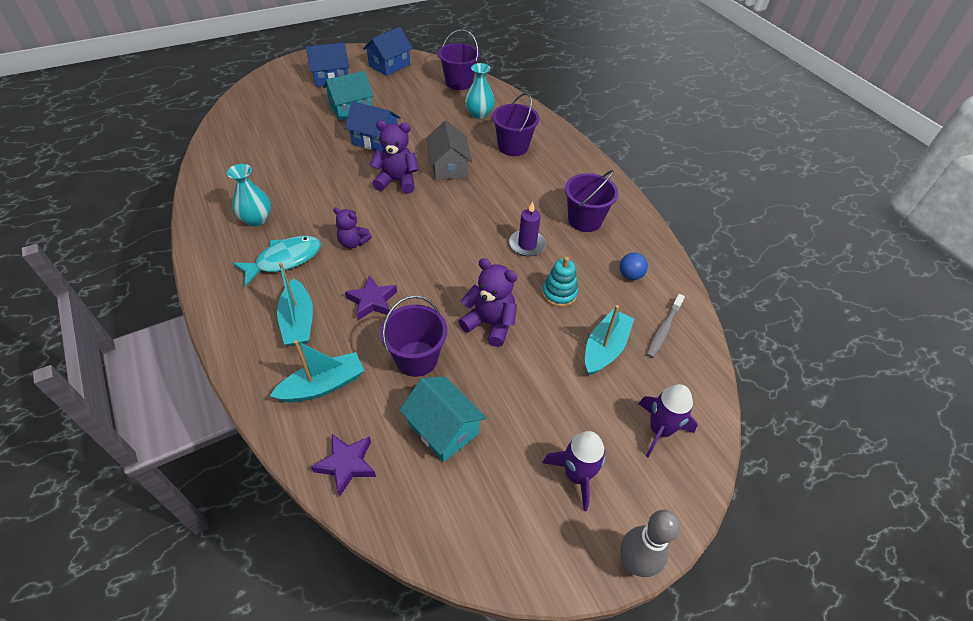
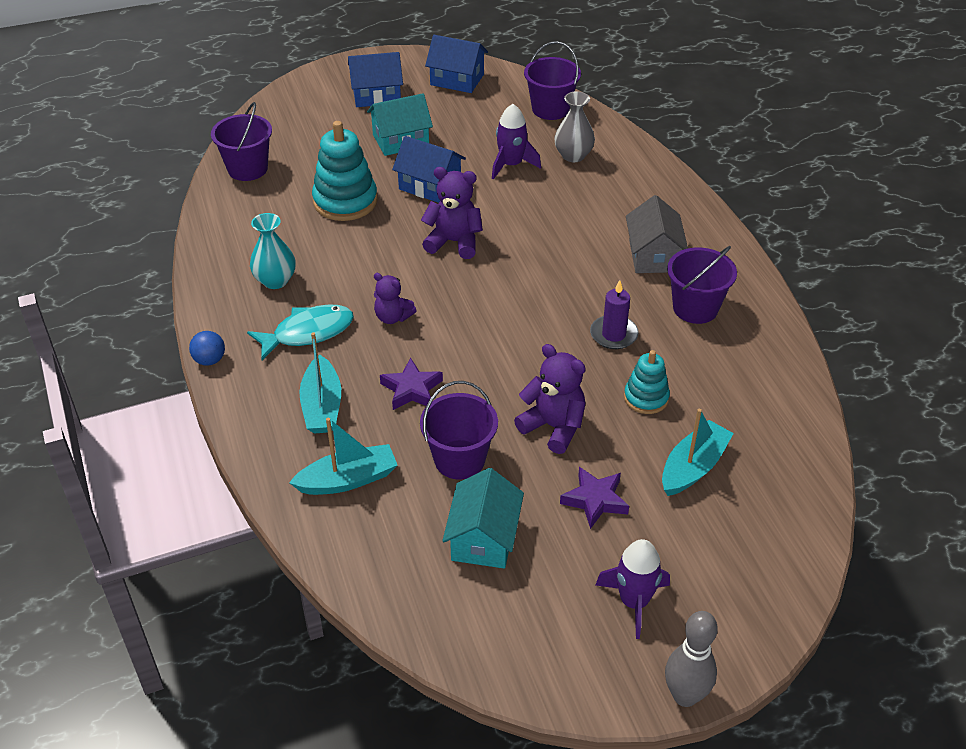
camera: 10 degrees right, 5 degrees down
(311, 155) = (345, 201): none -> turquoise stacking toy
(347, 464) = (370, 565): purple star -> purple star (595, 500)
(389, 65) = (457, 80): blue house -> blue house turned 60 degrees clockwise
(443, 428) = (484, 538): turquoise house -> turquoise house turned 45 degrees clockwise
(448, 167) = (523, 227): grey house -> grey house (653, 255)
(479, 114) = (573, 155): turquoise vase -> grey vase
(513, 147) = (613, 204): purple bucket -> purple bucket (247, 169)
(630, 275) = (743, 382): blue ball -> blue ball (209, 360)
(659, 430) = (744, 564): purple rocket -> purple rocket (511, 165)
(663, 330) = (773, 452): grey toothbrush -> none

